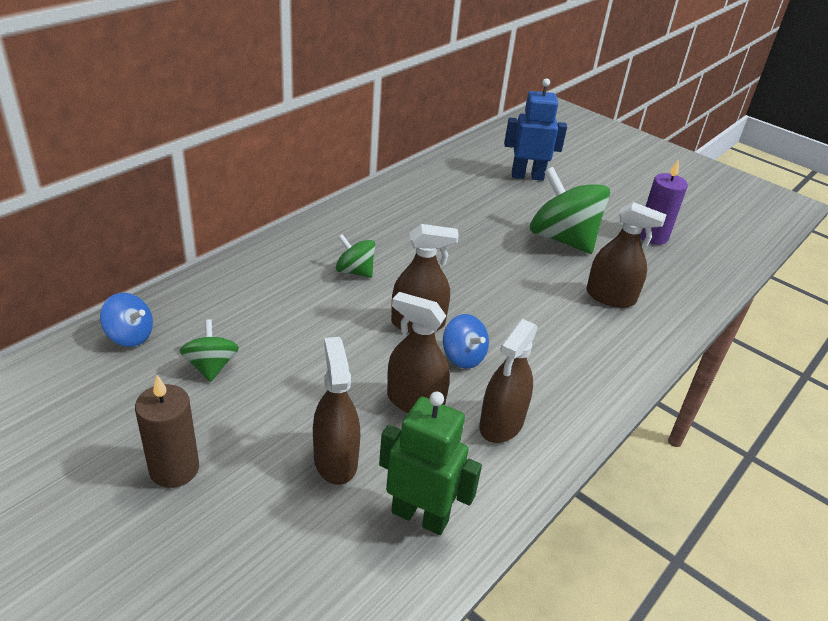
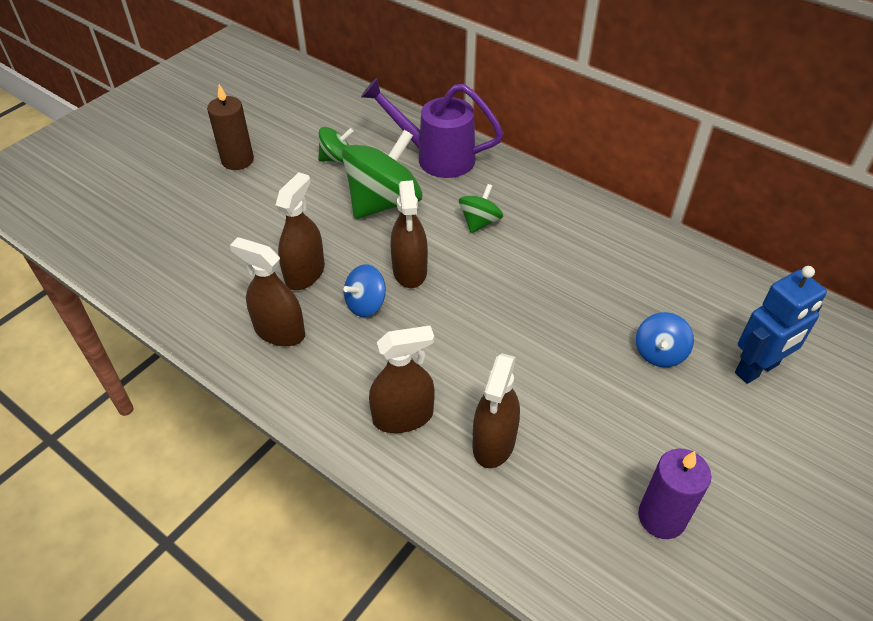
camera: 90 degrees right, 10 degrees up
(130, 336) = (365, 116): blue spinning top -> blue spinning top (659, 353)
(239, 287) = (436, 157): none -> purple watering can
(335, 460) = (242, 233): brown spray bottle -> brown spray bottle (403, 416)
(420, 516) = (186, 282): green robot -> none
(527, 176) = (757, 369): blue robot -> blue robot turned 60 degrees clockwise
(562, 239) = (607, 400): green spinning top -> green spinning top (384, 202)

